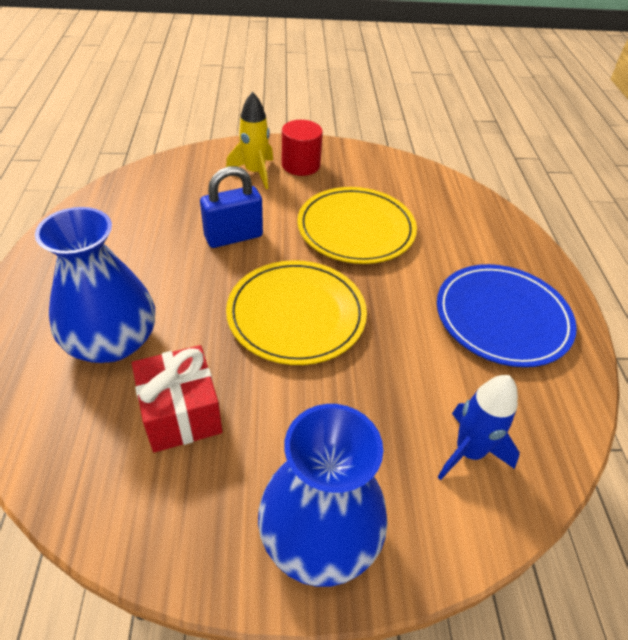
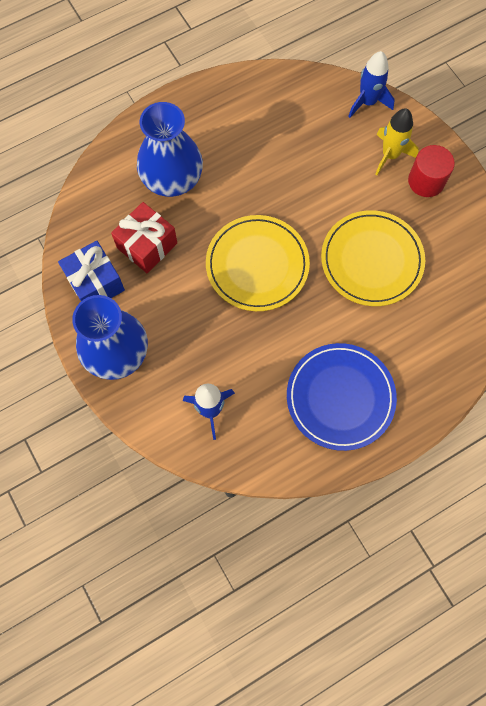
camera: 65 degrees right, 25 degrees up
(185, 510) = (95, 283): none -> blue gift
(187, 162) = (367, 102): none -> blue rocket
(233, 237) = (305, 185): blue padlock -> none

